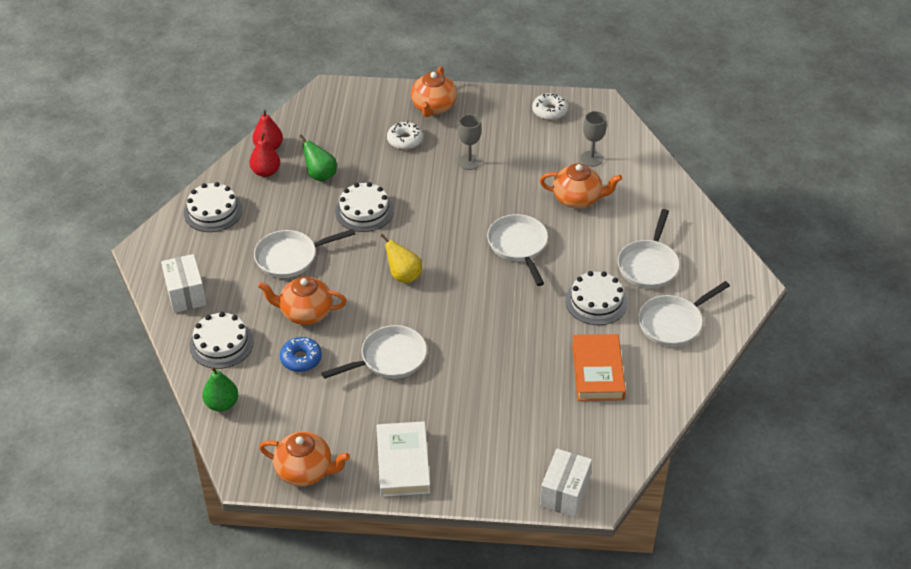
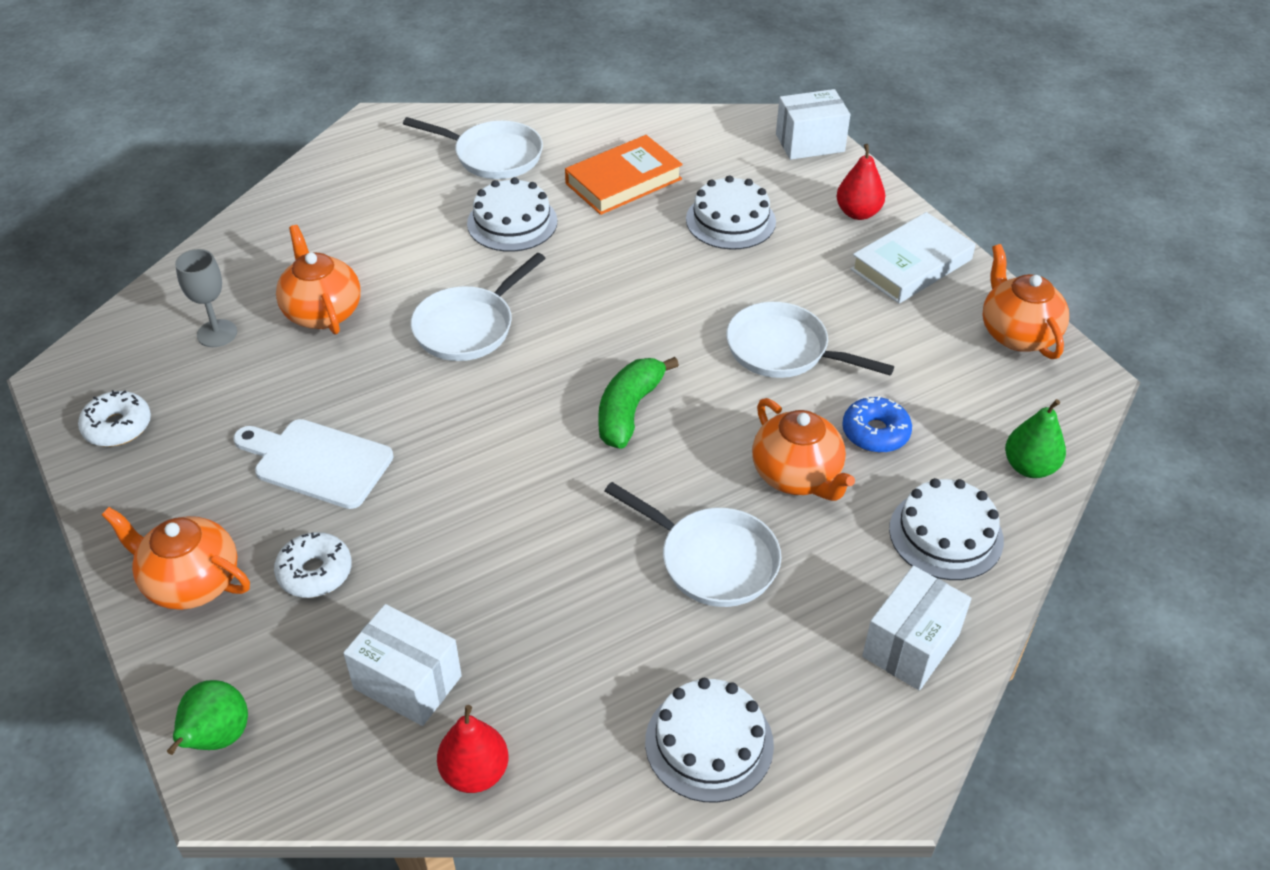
camera: 125 degrees left, 0 degrees up
(266, 172) = (546, 729): red pear -> red pear (858, 213)
(320, 175) = (493, 639): green pear -> green pear (217, 738)
(325, 145) = (407, 682): none -> white box
(364, 211) = (533, 529): white cake -> white cake (730, 220)
(403, 276) = (629, 411): yellow pear -> green banana
(433, 107) = (191, 582): orange teapot -> orange teapot turned 135 degrees counterclockwise
(469, 162) = (317, 462): grey goblet -> white cutting board
(648, 265) = (408, 205): white pan -> none

